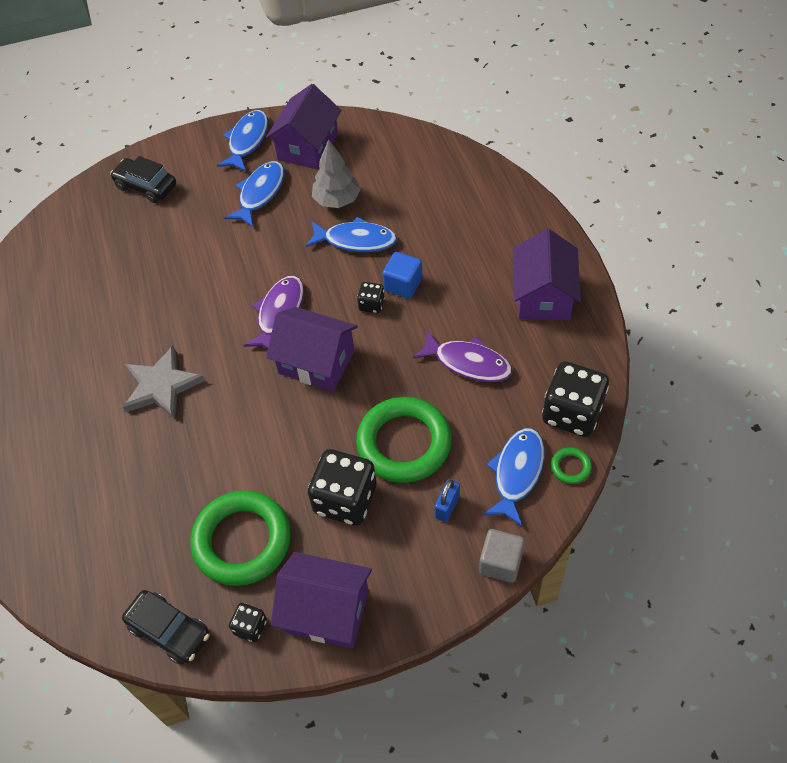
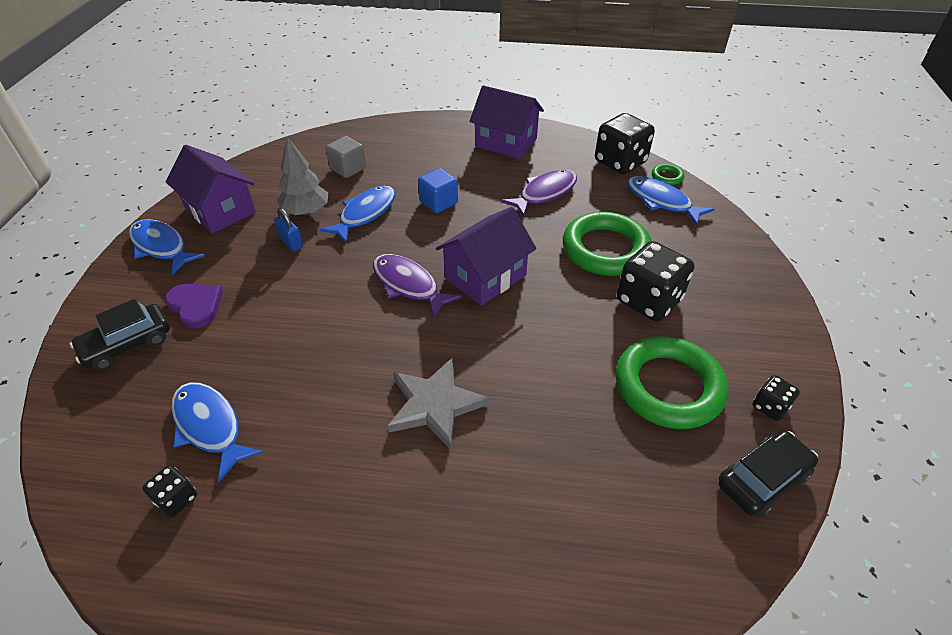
camera: 70 degrees left, 10 degrees down
(196, 198) = (196, 306): none -> purple heart
(260, 193) = (243, 257): blue fish -> blue fish (210, 426)
(326, 611) = (763, 346): purple house -> none
(371, 305) = (446, 225): black dice -> black dice (176, 499)
(447, 507) = (678, 244): blue padlock -> blue padlock (291, 242)
(500, 563) = (740, 233): grey cube -> grey cube (348, 169)

